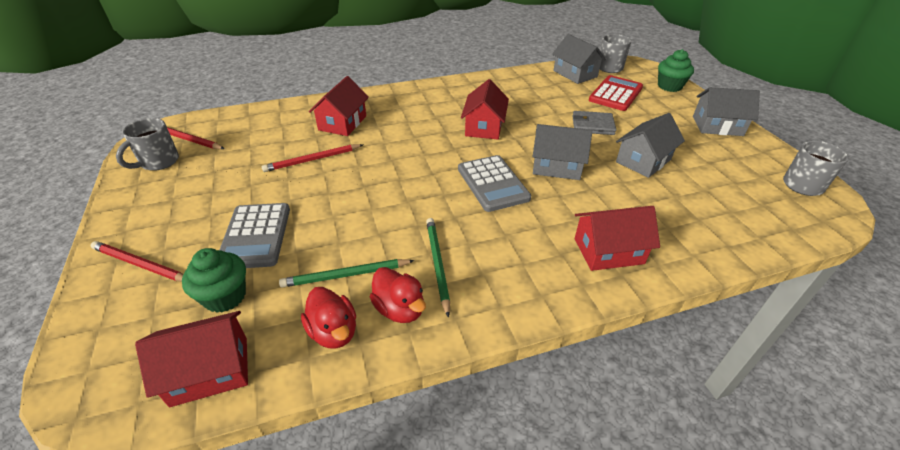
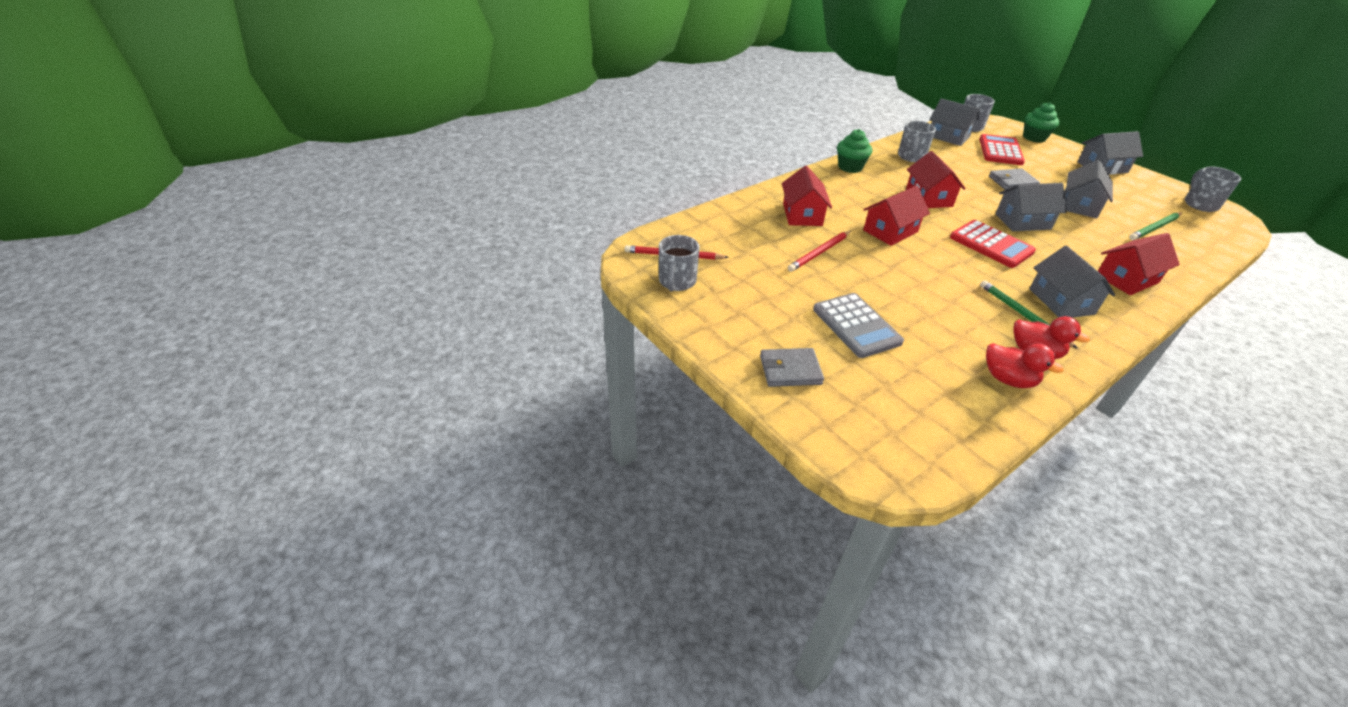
camera: 20 degrees left, 0 degrees up
(140, 265) = (790, 370): red pencil -> grey wallet
(210, 371) = (954, 428): red house -> red house (890, 231)
(225, 296) = (895, 376): green cupcake -> green cupcake (850, 167)
(346, 275) = (966, 338): green pencil -> green pencil (1155, 228)
(492, 184) = (991, 245): grey calculator -> red calculator
(499, 259) = (1061, 301): none -> grey house
(513, 87) = (911, 157): none -> grey mug

